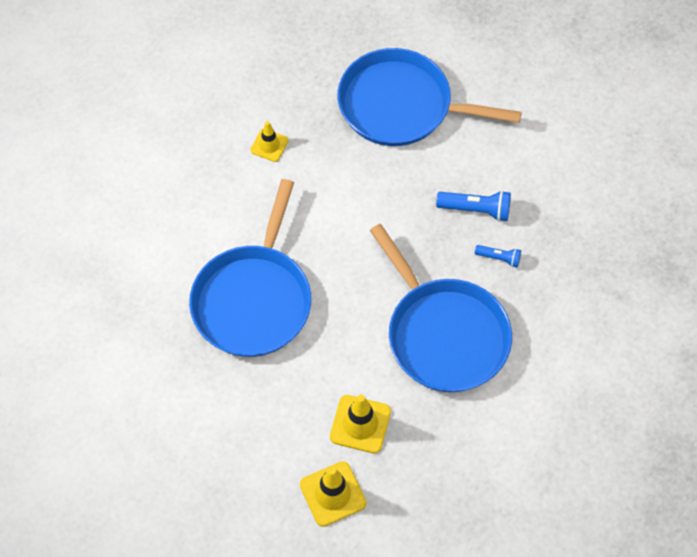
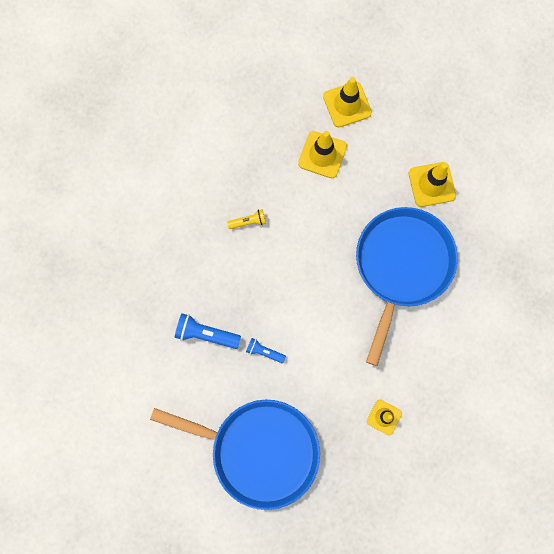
camera: 175 degrees left, 15 degrees up
(218, 398) = (431, 184): none -> yellow traffic cone
(444, 335) = (248, 222): blue pan -> yellow flashlight
(499, 258) = (193, 286): blue flashlight -> blue flashlight (264, 352)

